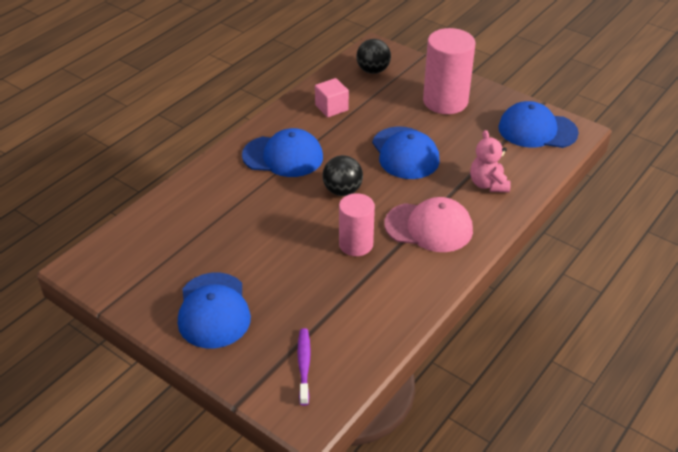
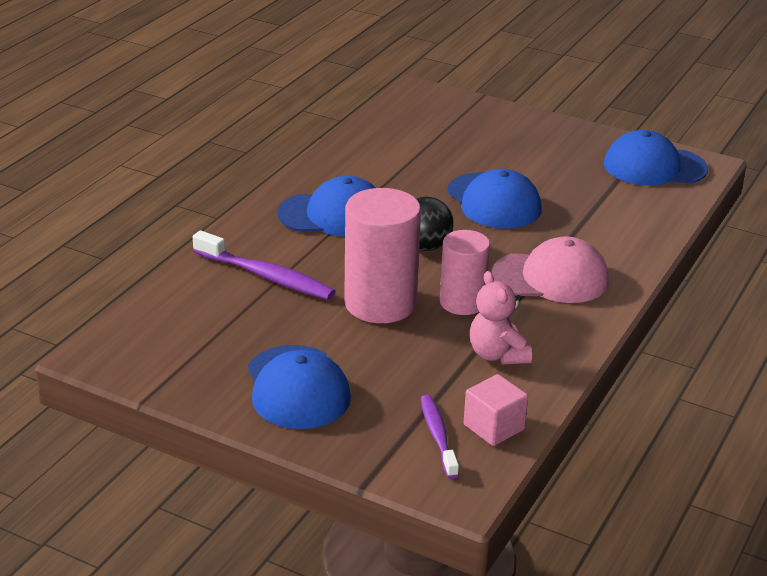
camera: 10 degrees left, 10 degrees down
(219, 208) = (266, 276): none -> purple toothbrush
(331, 108) = (380, 158): pink cube -> pink cube (494, 427)
(373, 70) = (421, 115): black ball -> none
(445, 101) = (527, 143): pink cylinder -> pink cylinder (380, 304)
(488, 184) = (611, 227): pink teddy bear -> pink teddy bear (497, 355)

